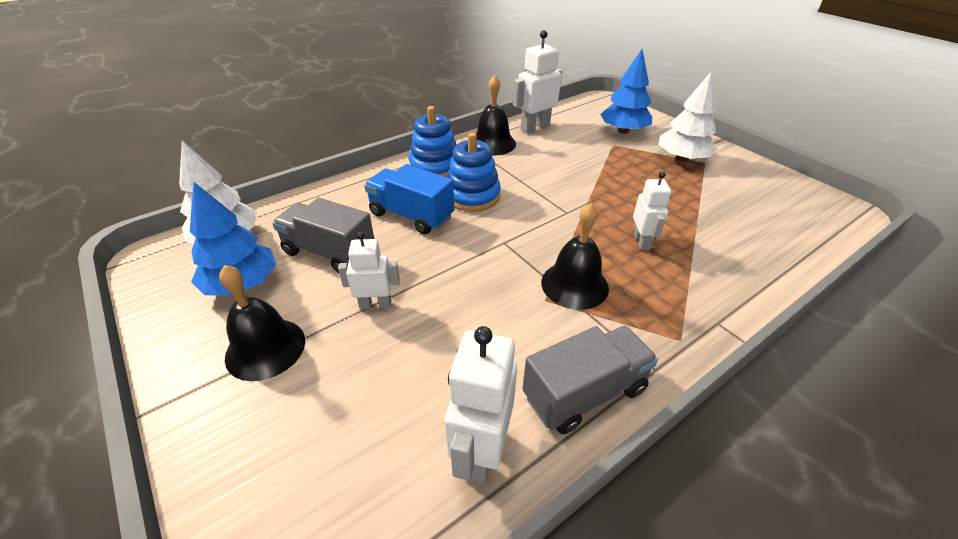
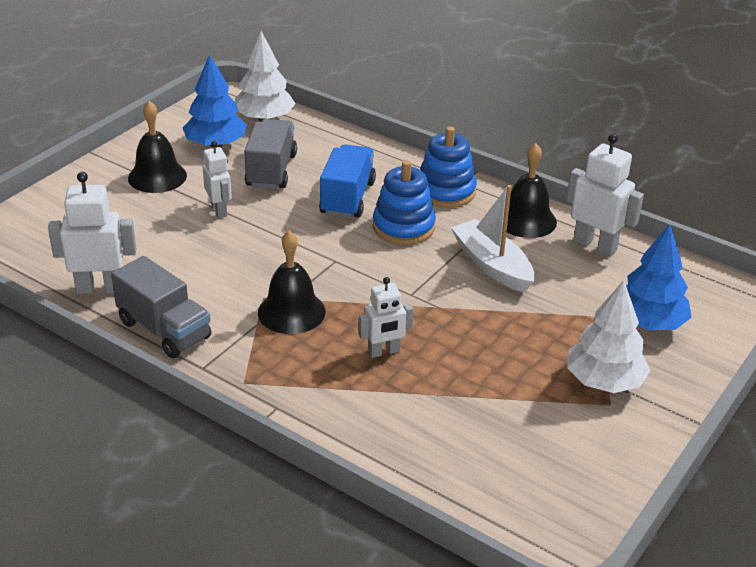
camera: 70 degrees right, 5 degrees down
(542, 169) = (492, 265): none -> white boat

